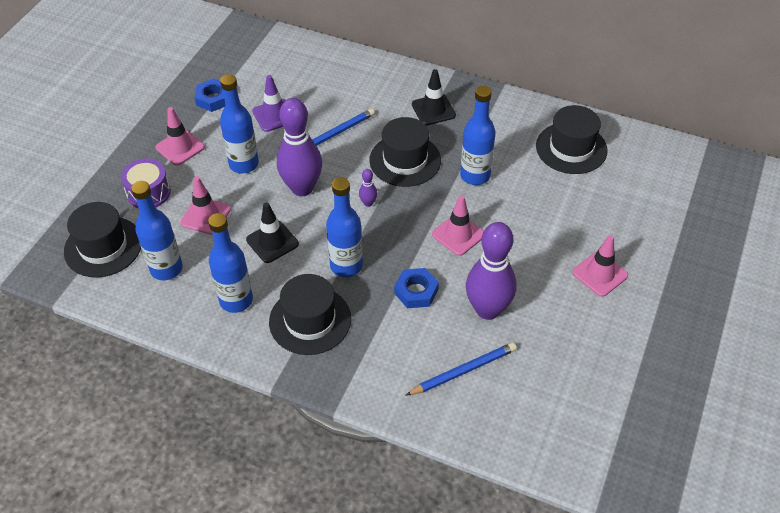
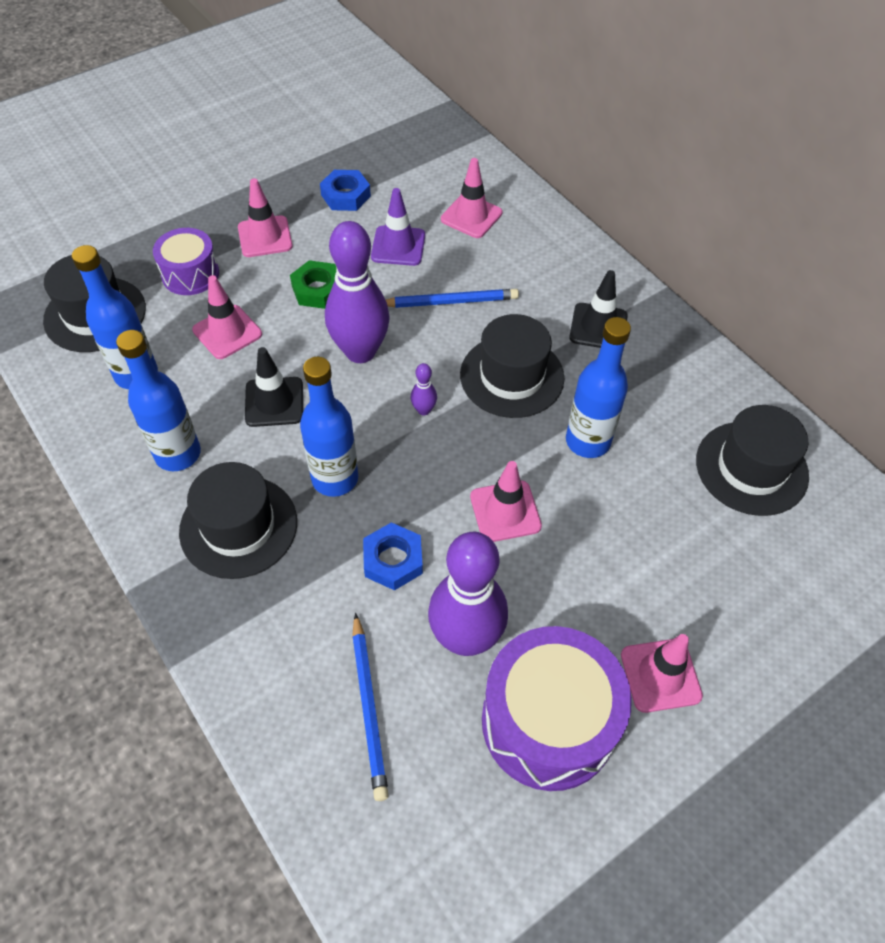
camera: 30 degrees right, 5 degrees up
(244, 164) = (317, 290): blue bottle -> green nut
(306, 77) = (471, 216): none -> pink traffic cone
(463, 371) = (369, 707): blue pencil -> blue pencil turned 75 degrees clockwise
(561, 326) = (548, 722): none -> purple drum

